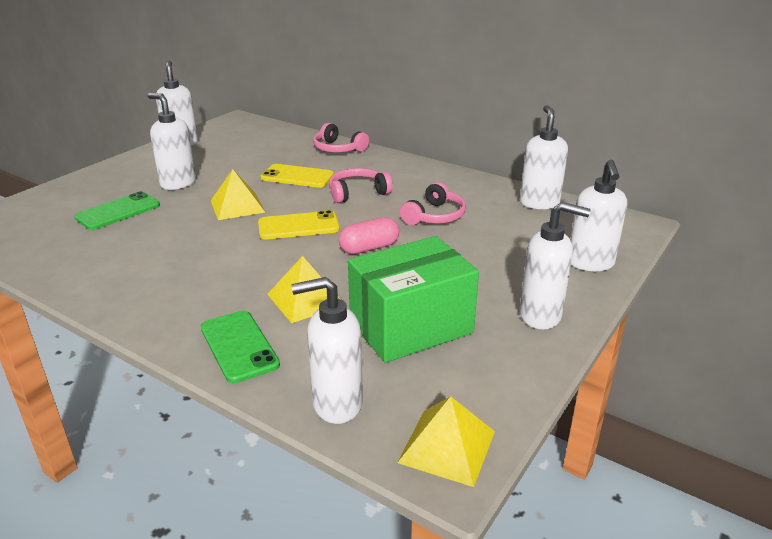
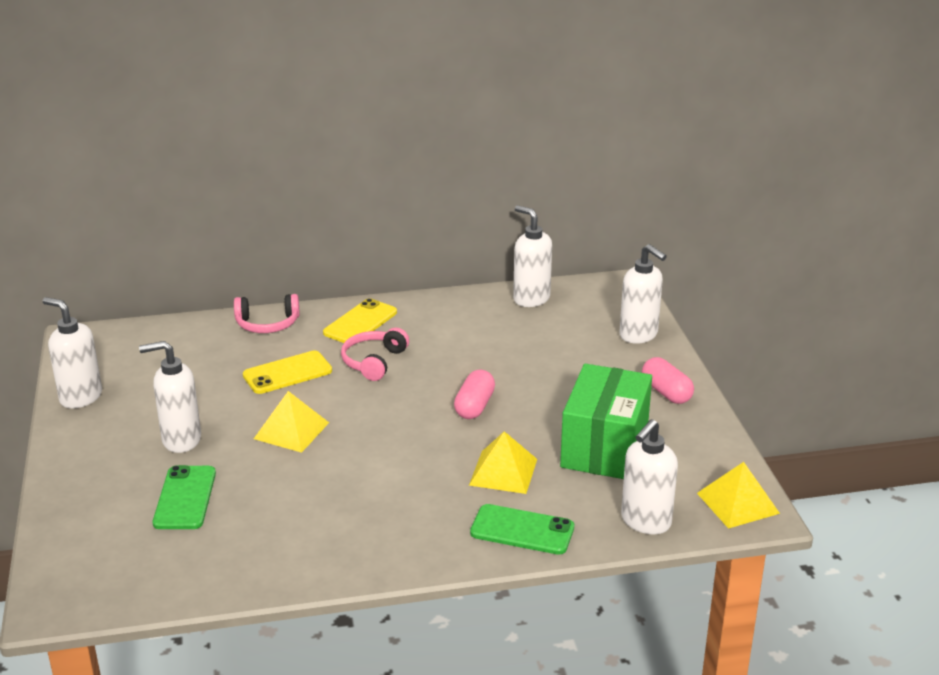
camera: 45 degrees left, 0 degrees up
(298, 226) = (384, 419): yellow phone -> yellow phone (360, 323)
(435, 216) = (475, 351): pink headphones -> none
(541, 316) = (666, 392): white soap dispenser -> pink capsule

